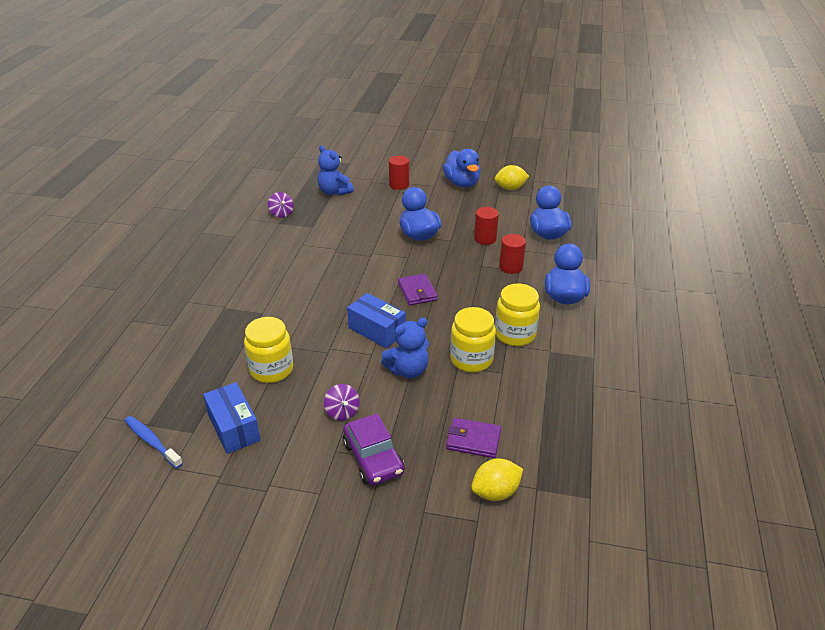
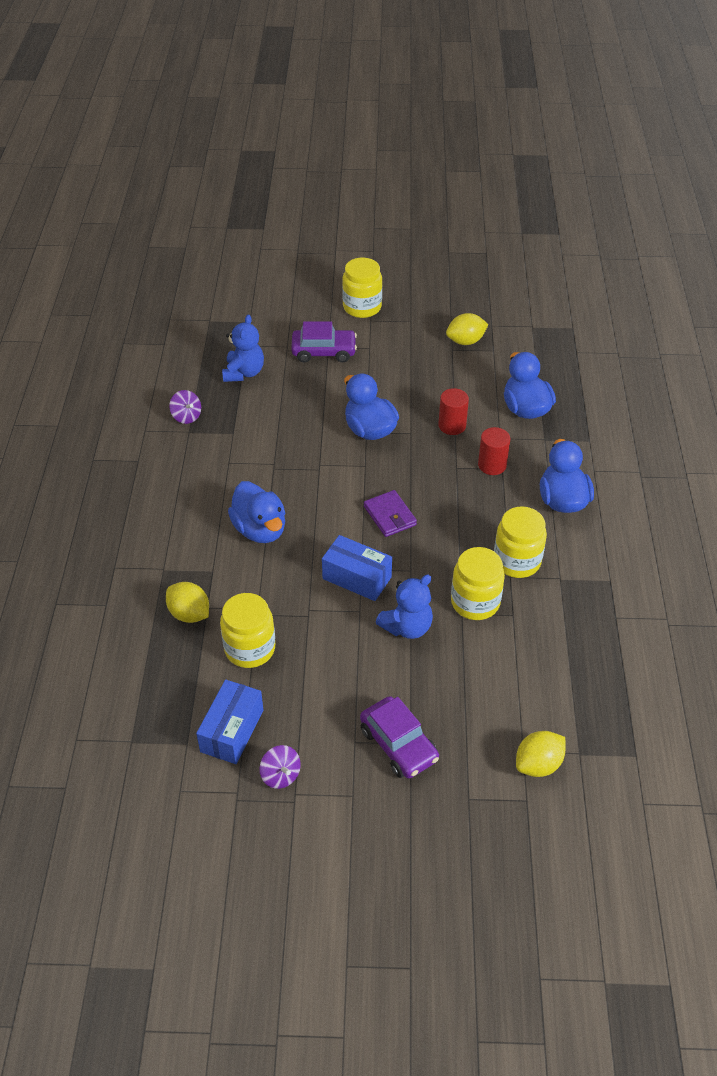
camera: 10 degrees left, 10 degrees up
(152, 442) = (144, 762): blue toothbrush -> none
(232, 339) = (189, 614): none -> yellow lemon
(234, 428) = (232, 731): blue box -> blue box turned 60 degrees clockwise
(334, 192) = (244, 373): blue teddy bear -> blue teddy bear turned 120 degrees counterclockwise
(342, 412) = (348, 692): purple spinning top -> purple spinning top (280, 775)
(399, 185) = (324, 352): red cylinder -> purple car
(436, 162) = (362, 307): none -> yellow jar
(462, 183) = (403, 340): blue duck -> blue duck (260, 529)
(473, 440) = (501, 706): purple wallet -> none

